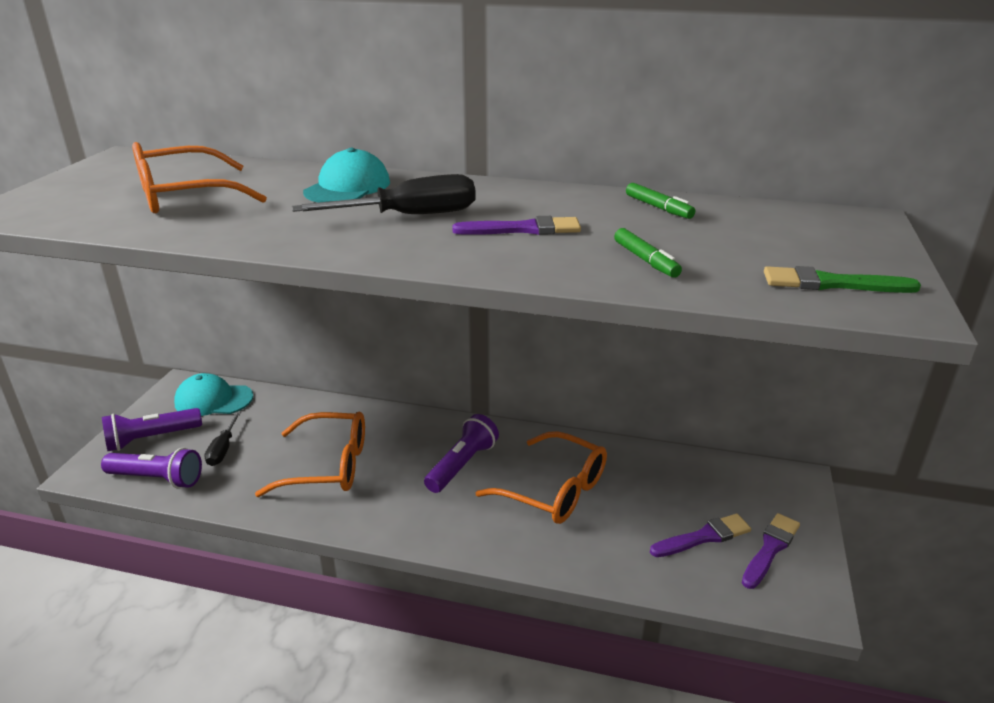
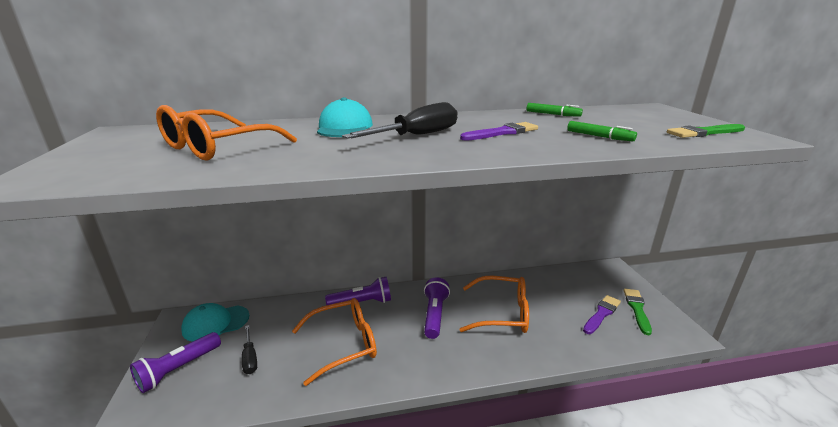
camera: 25 degrees left, 5 degrees down
(157, 479) = (205, 401): purple flashlight -> purple flashlight (362, 303)
(770, 549) = (637, 309): purple brush -> green brush

